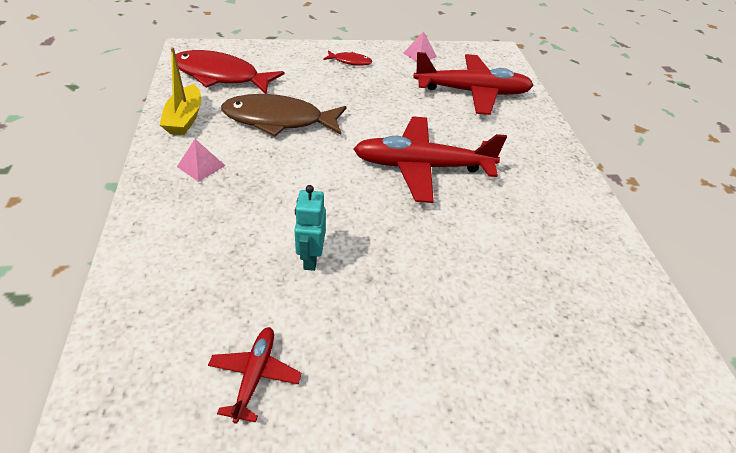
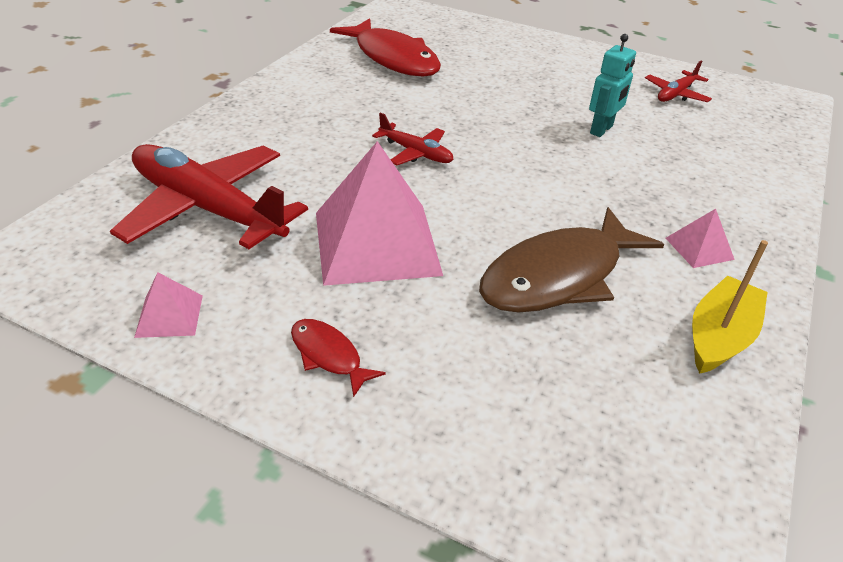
camera: 145 degrees left, 5 degrees down
(221, 76) = (631, 423): red fish -> red fish (393, 58)
(279, 120) = (559, 276): brown fish -> brown fish turned 105 degrees clockwise
(380, 104) = (376, 242): none -> pink pyramid
(422, 167) = (415, 153): red plane -> red plane, size x0.48

